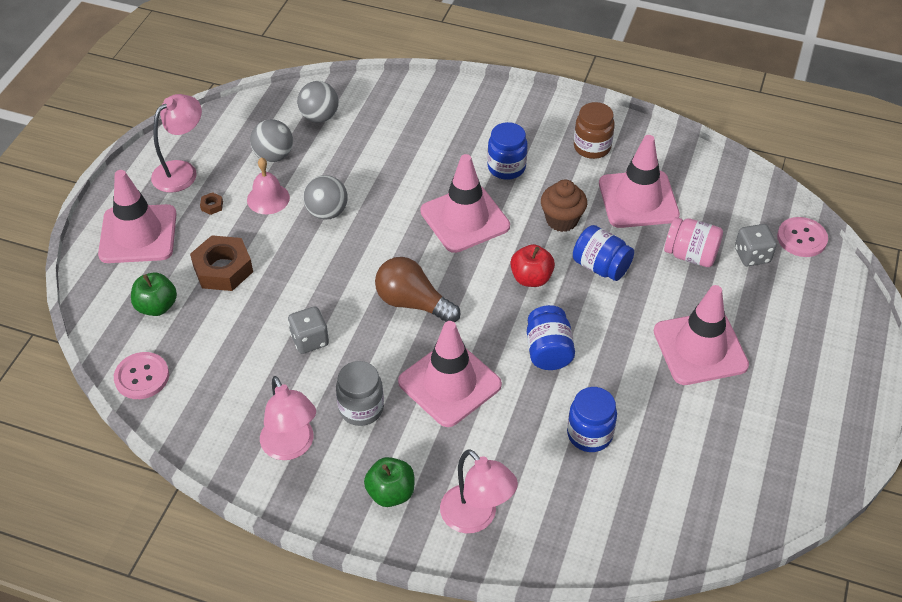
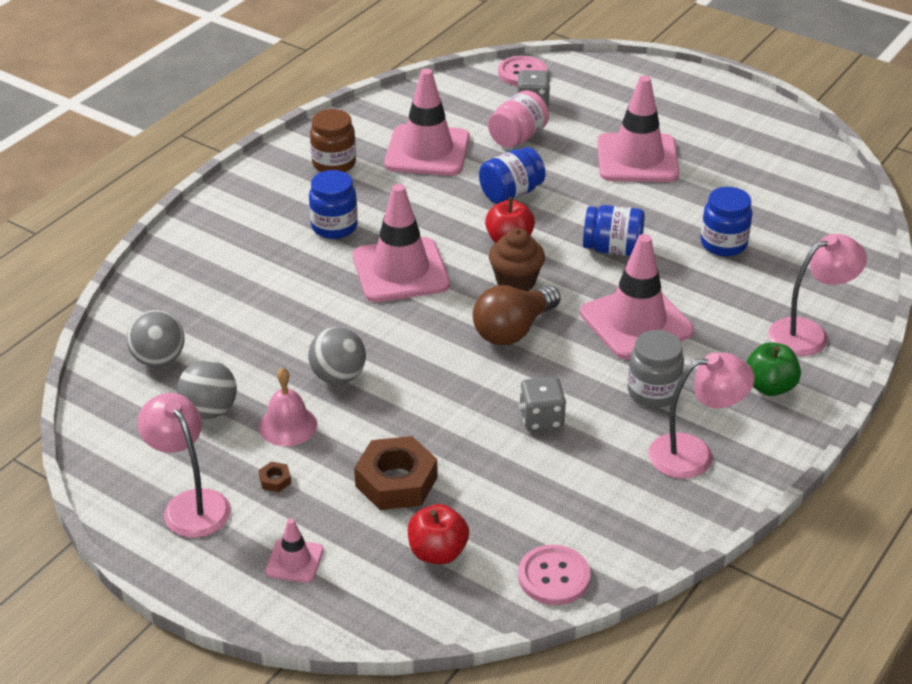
camera: 75 degrees left, 10 degrees down
(138, 234) = (294, 561): pink traffic cone -> pink traffic cone, size x0.47
(157, 306) = (437, 552): green apple -> red apple
(562, 220) = (434, 205): brown cupcake -> brown cupcake (516, 282)

